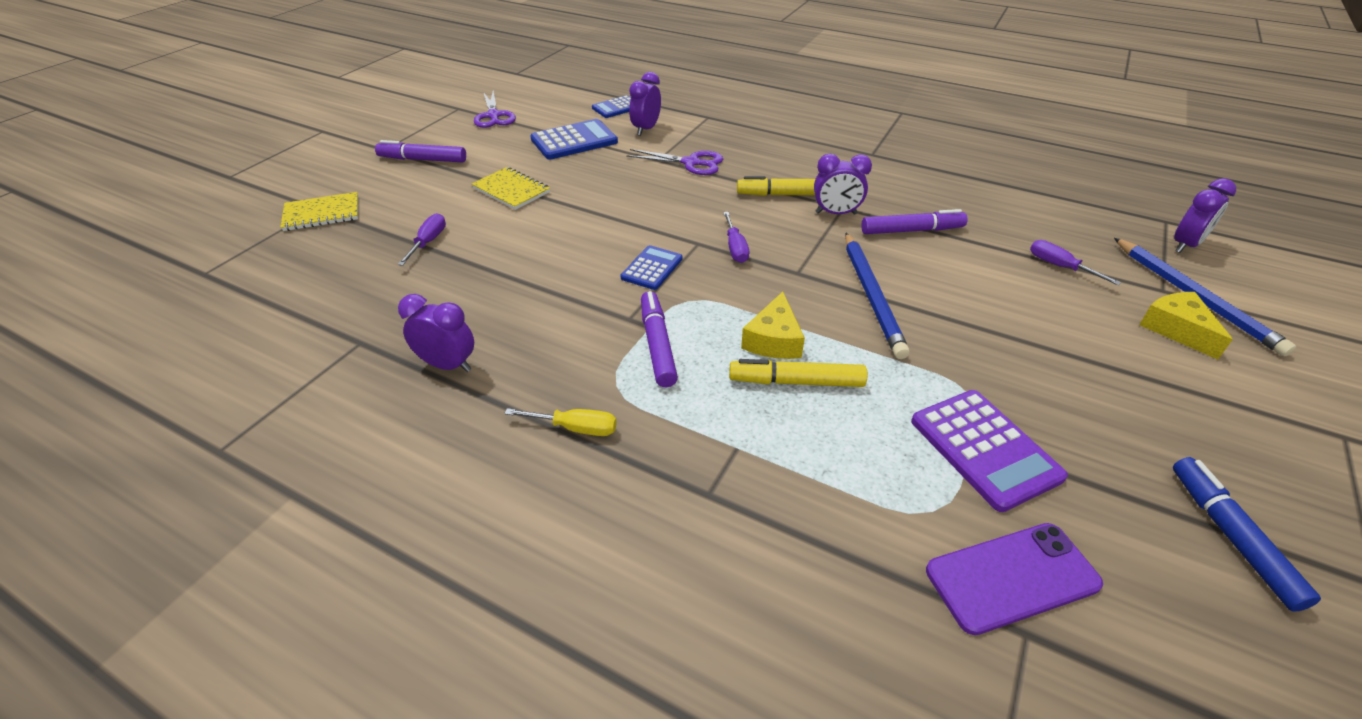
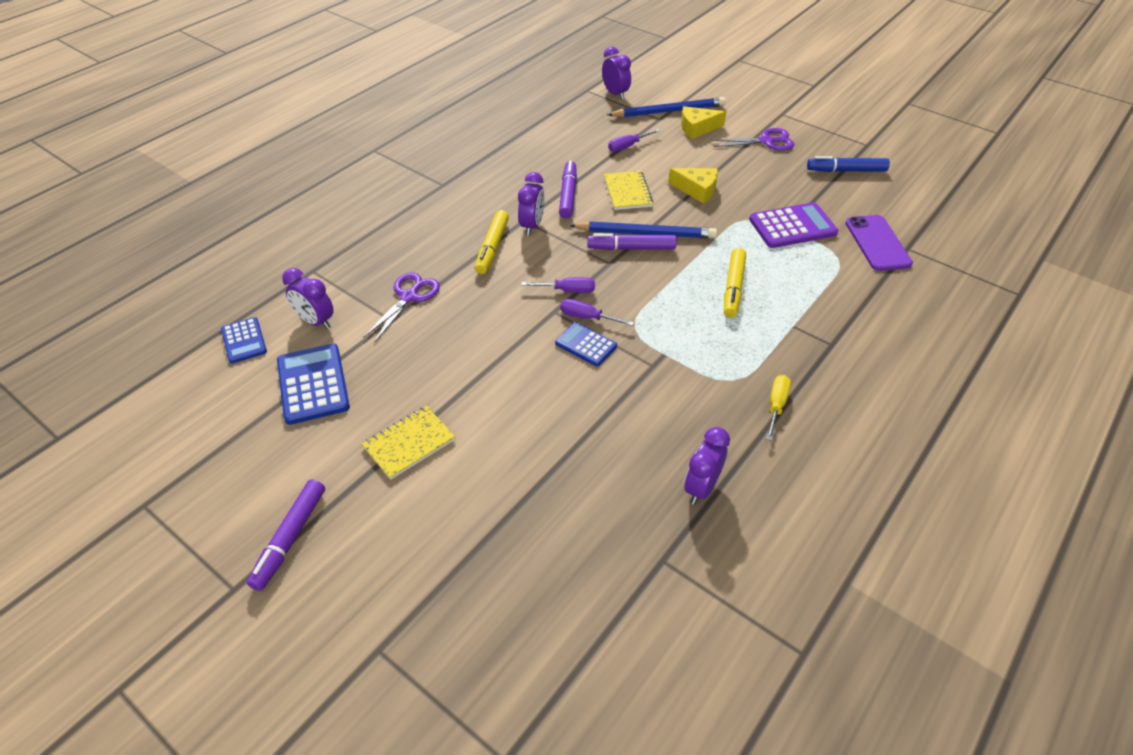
camera: 80 degrees left, 5 degrees up
(322, 213) = (395, 642): yellow notebook -> yellow notebook (627, 192)
(428, 242) = (497, 517): purple screwdriver -> purple screwdriver (587, 317)
(494, 116) = (195, 463): purple scissors -> purple scissors (766, 141)
(657, 345) = (688, 352): purple marker -> purple marker (632, 248)
(773, 340) = (689, 290): yellow cheese -> yellow cheese (697, 190)

